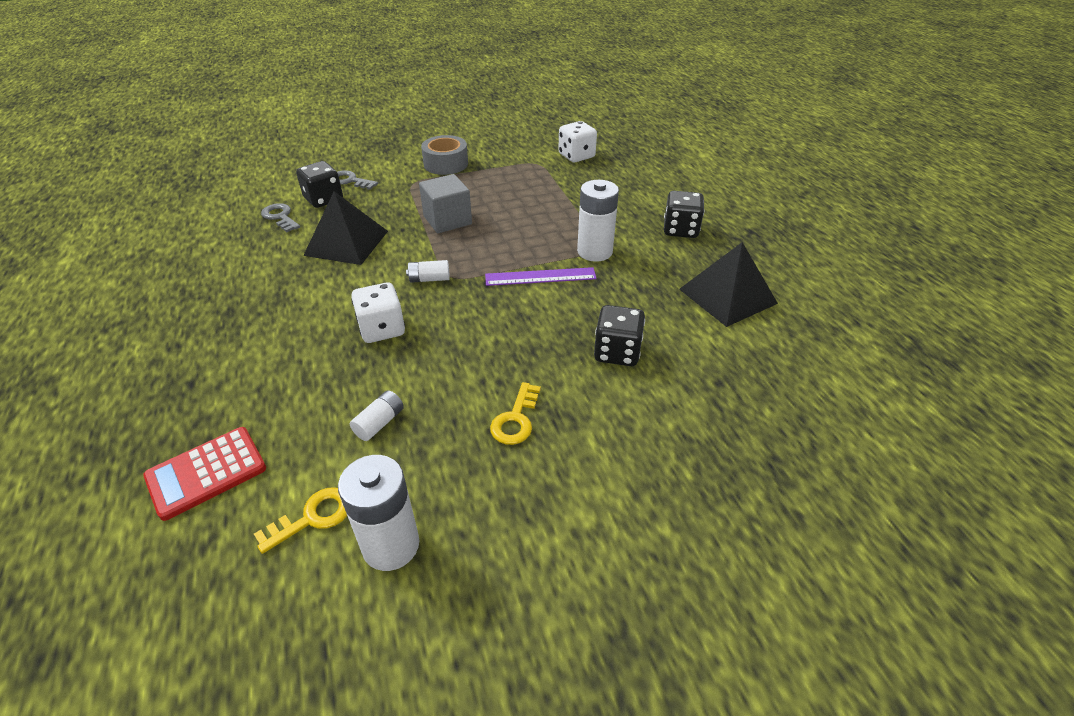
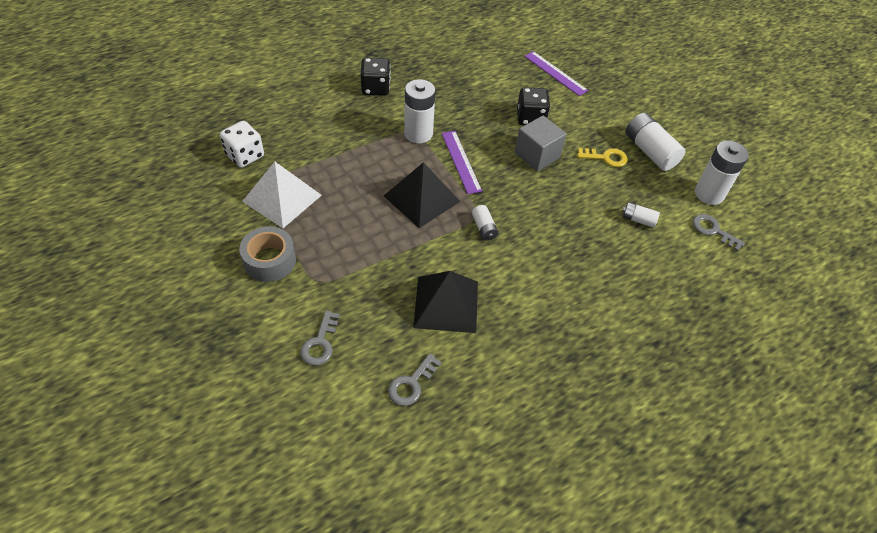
camera: 105 degrees left, 10 degrees up
(206, 472) = (715, 294): red calculator -> none
(312, 517) = (713, 231): yellow key -> grey key
(323, 199) = (366, 355): black dice -> none
(382, 329) = (554, 242): white dice -> none
(447, 220) = (389, 235): grey cube -> grey cube (537, 155)
(516, 171) = (282, 198): none -> white pyramid
(517, 486) = (650, 151): none -> white battery
(728, 296) = (455, 69): black pyramid -> black pyramid (421, 198)
(733, 404) = (555, 73): none -> purple ruler

